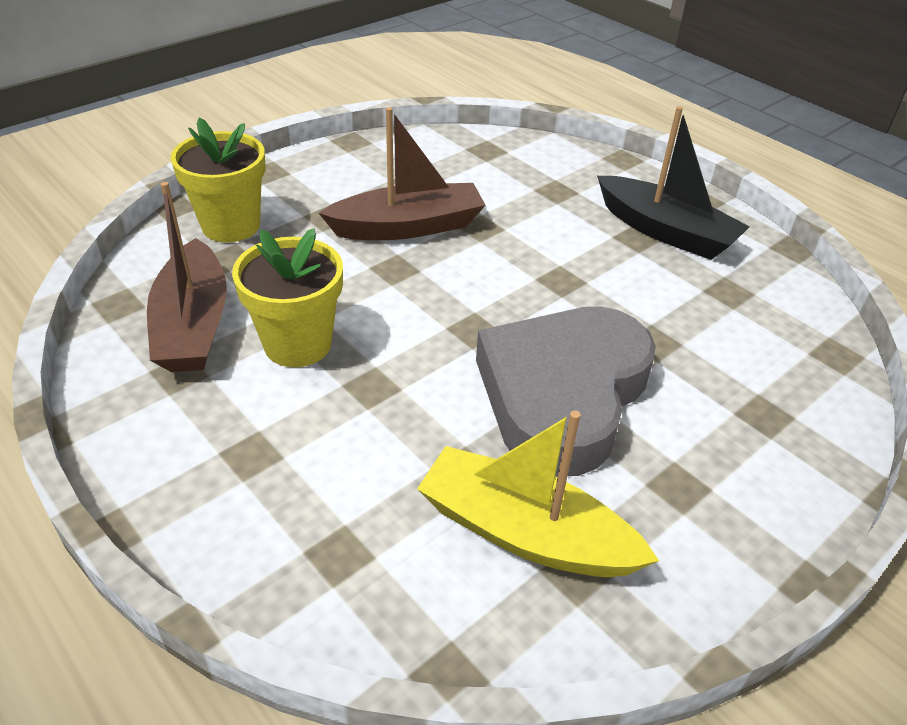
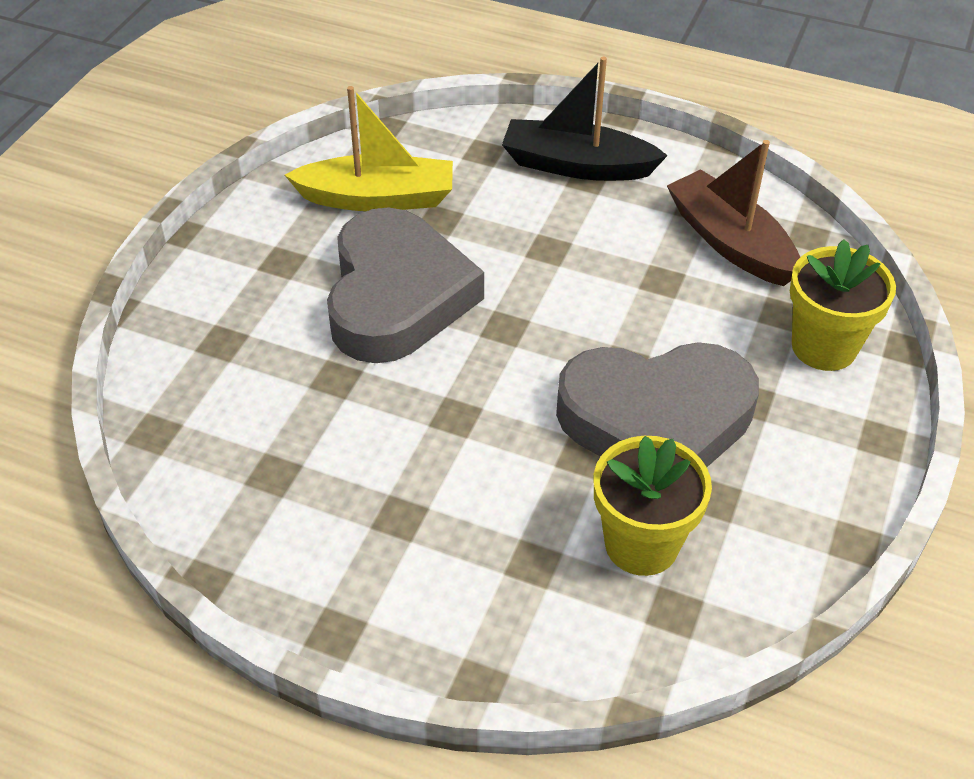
camera: 155 degrees right, 5 degrees up
(297, 344) = (635, 258): yellow flower pot -> yellow flower pot (641, 544)
(408, 227) = (656, 421): brown boat -> grey heart
(666, 231) = (368, 542): black boat -> black boat (576, 165)

